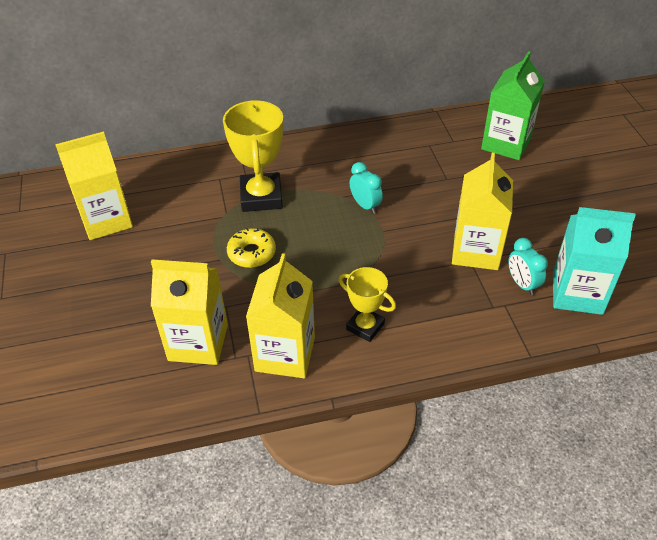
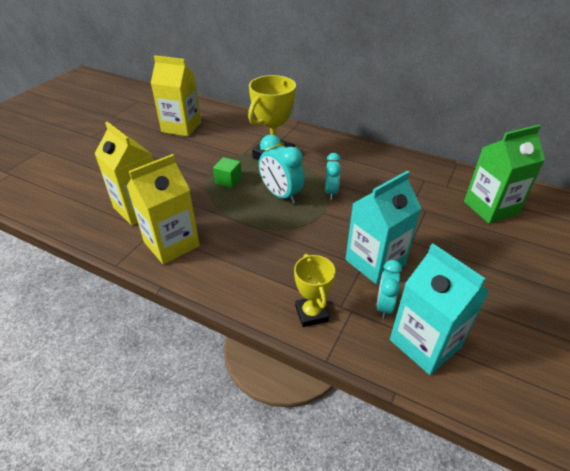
camera: 40 degrees right, 5 degrees down
(252, 253) = (228, 181): yellow donut -> green cube
(324, 237) = (281, 195): none -> turquoise clock
(365, 326) = (237, 260): yellow trophy -> yellow trophy (311, 313)
(476, 251) = (375, 262): yellow carton -> turquoise carton

